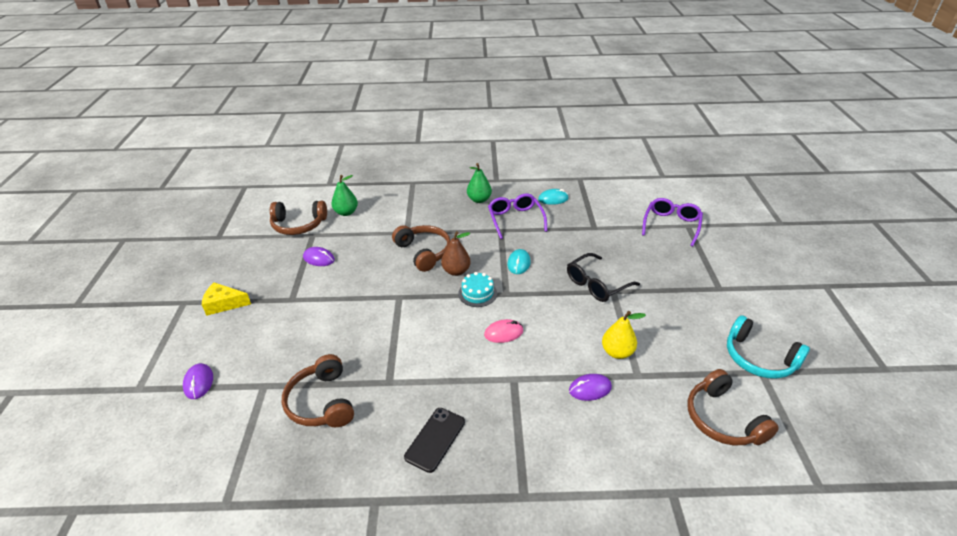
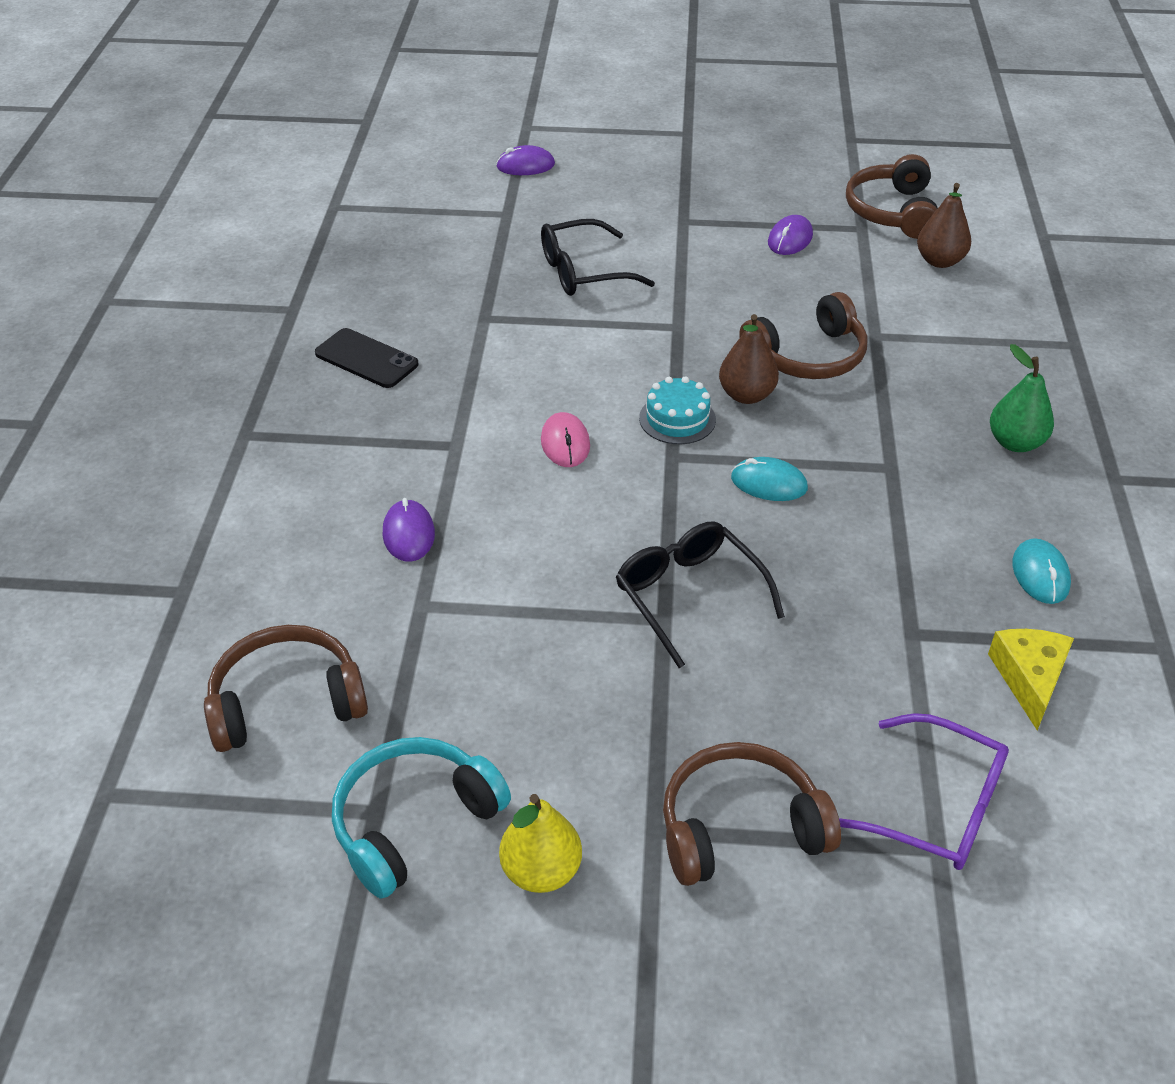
camera: 95 degrees right, 5 degrees up
(224, 304) = (679, 164): yellow cheese -> yellow cheese (1029, 678)
(321, 402) = (463, 261): brown headphones -> brown headphones (740, 827)
(341, 339) = (583, 272): none -> black glasses
(346, 212) = (939, 261): green pear -> brown pear
(515, 219) = (936, 495): purple glasses -> none
(617, 352) = (485, 588): yellow pear -> yellow pear (541, 871)

